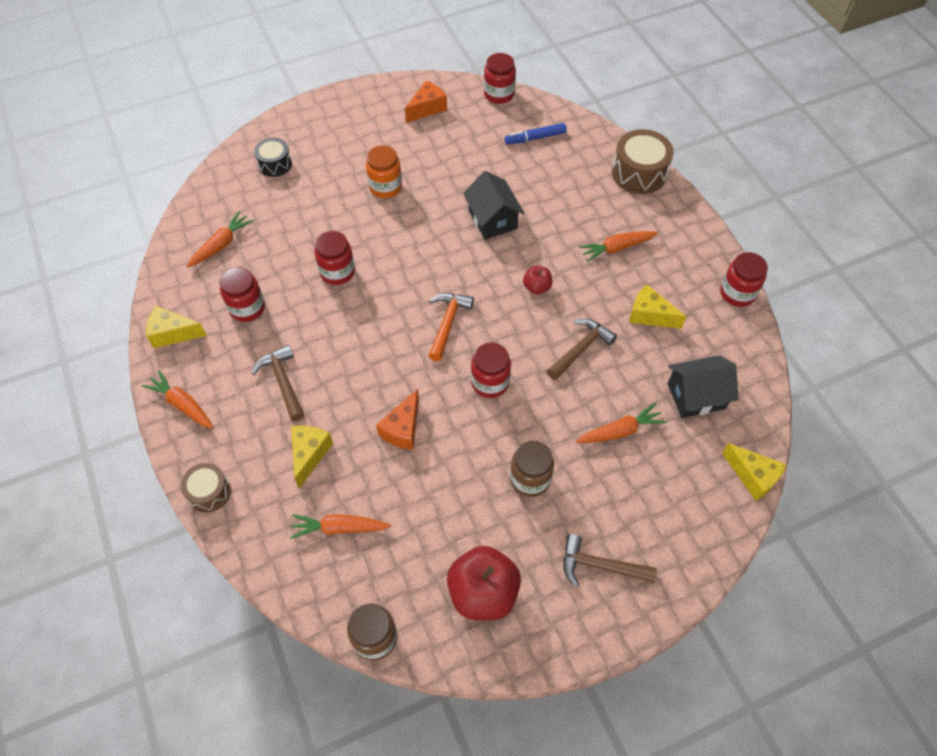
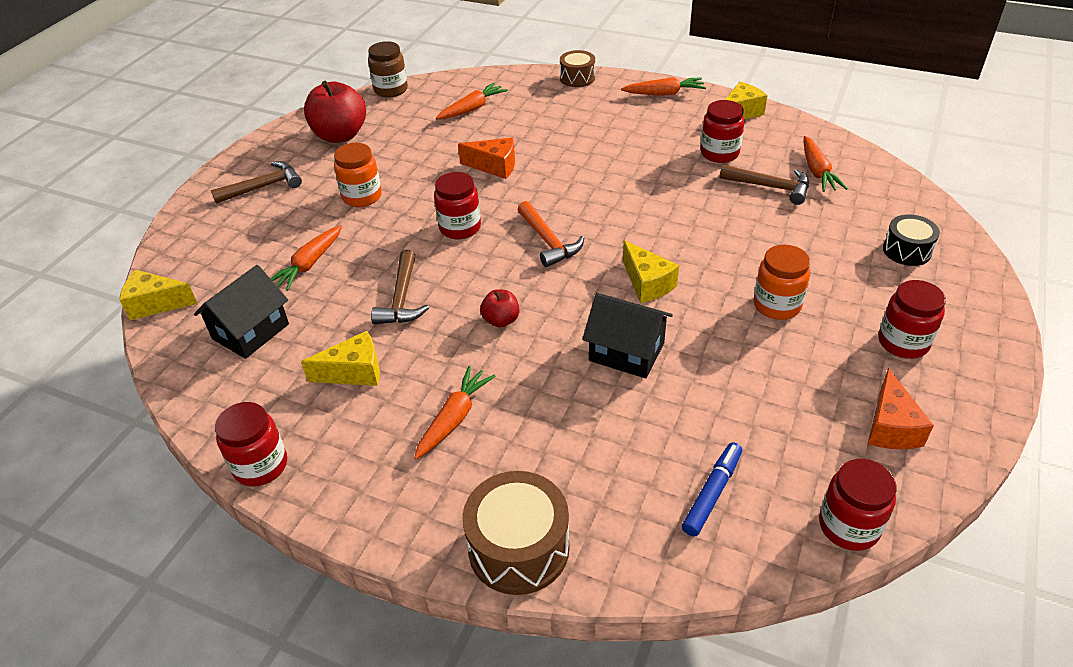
camera: 140 degrees right, 15 degrees down
(283, 381) = (620, 138): brown hammer -> brown hammer (770, 187)
(309, 454) = (542, 121): yellow cheese -> yellow cheese (647, 283)
(337, 272) = (696, 214): red jar -> red jar (903, 342)
(403, 429) = (494, 166): orange cheese -> orange cheese turned 120 degrees clockwise
(530, 479) = (362, 196): brown jar -> orange jar

